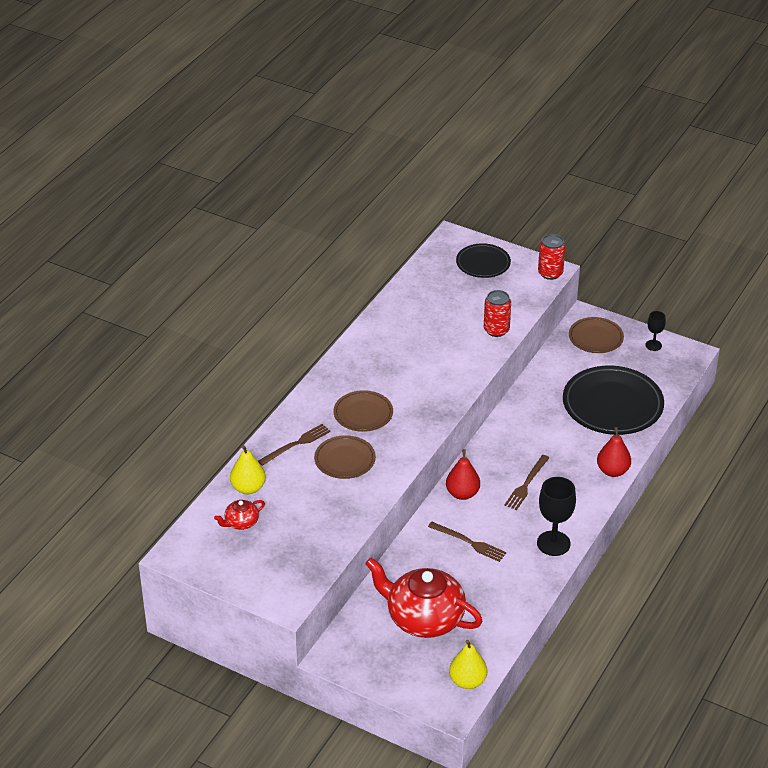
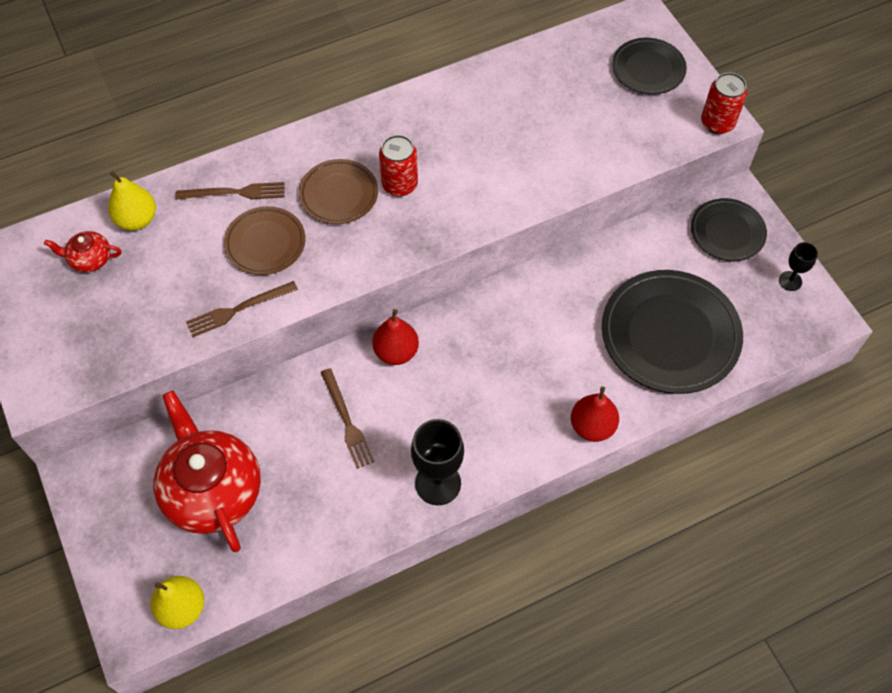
camera: 35 degrees right, 20 degrees up
(496, 330) = (585, 166): red can -> red can (399, 184)
(526, 484) = (477, 383): brown fork -> brown fork (238, 309)
(595, 338) = (727, 232): brown plate -> black plate

